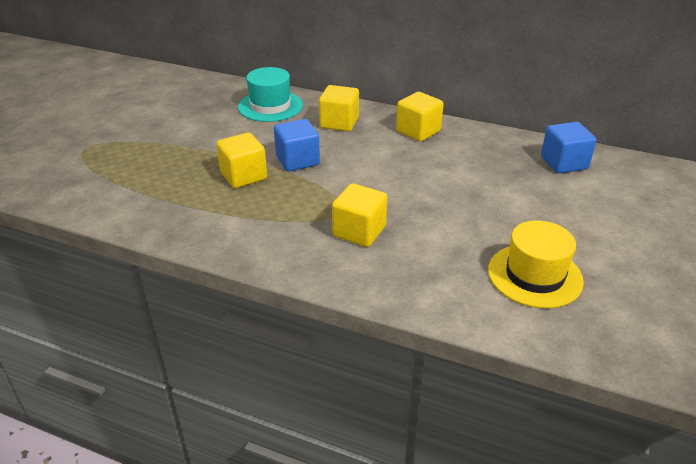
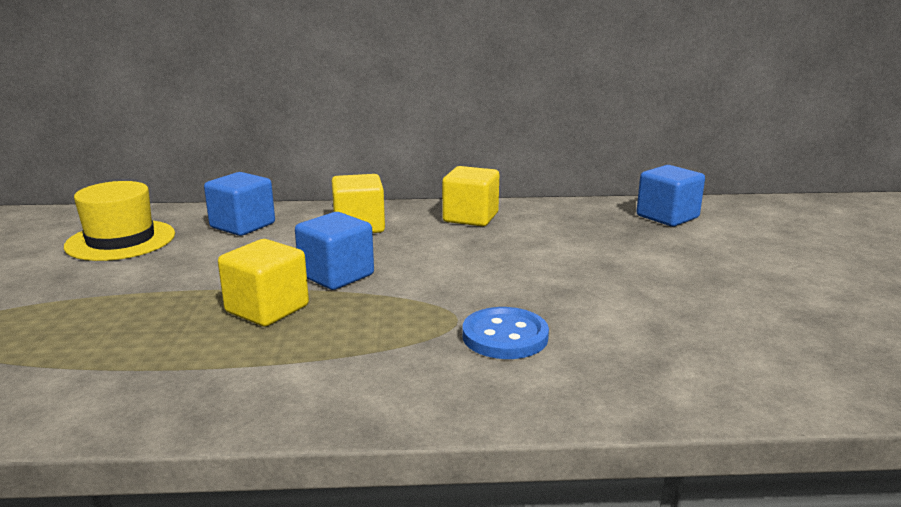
camera: 25 degrees left, 15 degrees down
(270, 106) = (242, 225): turquoise hat -> blue cube
(359, 231) = (505, 336): yellow cube -> blue button
(535, 275) = (773, 330): yellow hat -> yellow hat (121, 240)

